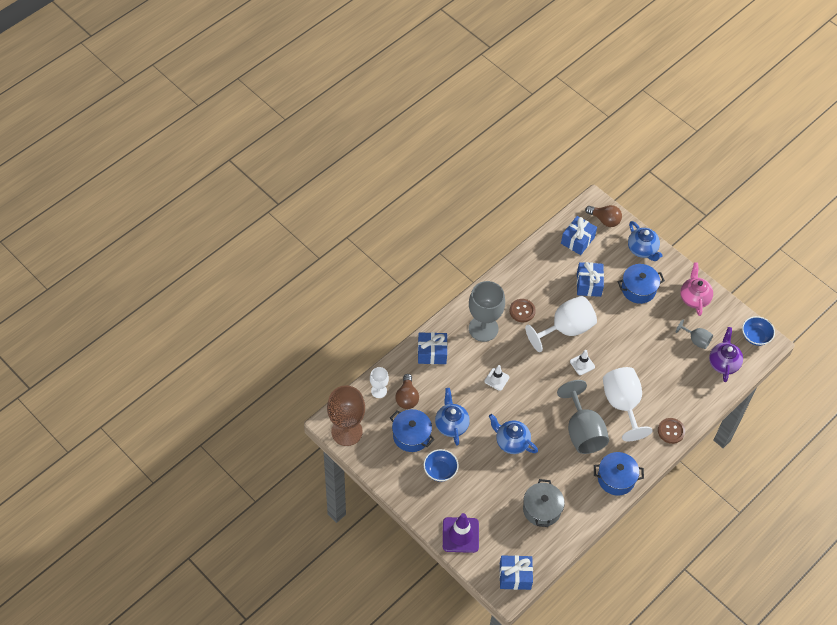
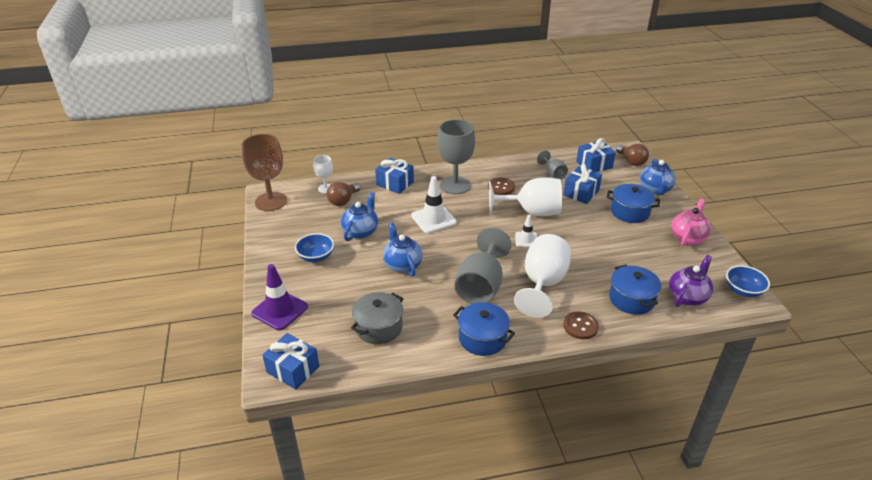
camera: 35 degrees right, 20 degrees down
(411, 436) = (319, 224): blue pot -> blue pot (631, 299)
(496, 379) = (433, 219): white traffic cone -> white traffic cone, size x1.70
(696, 340) = (667, 268): grey goblet -> grey goblet (553, 174)

